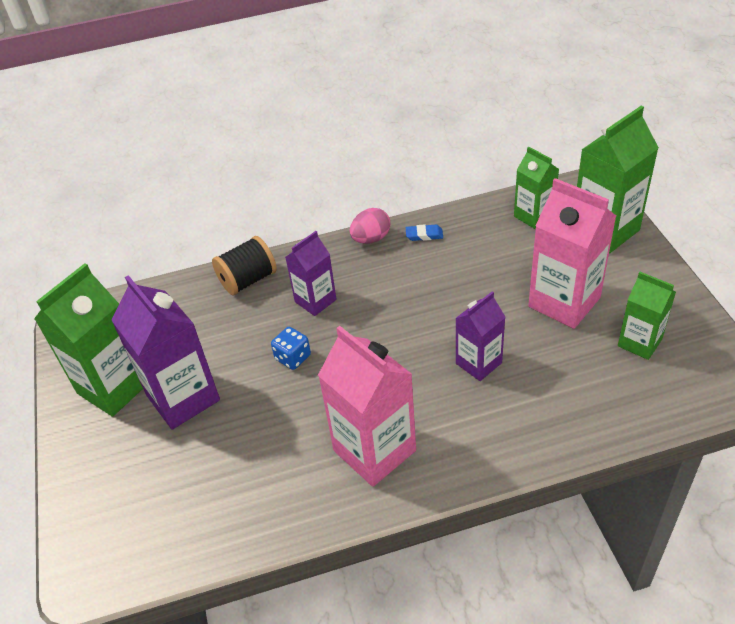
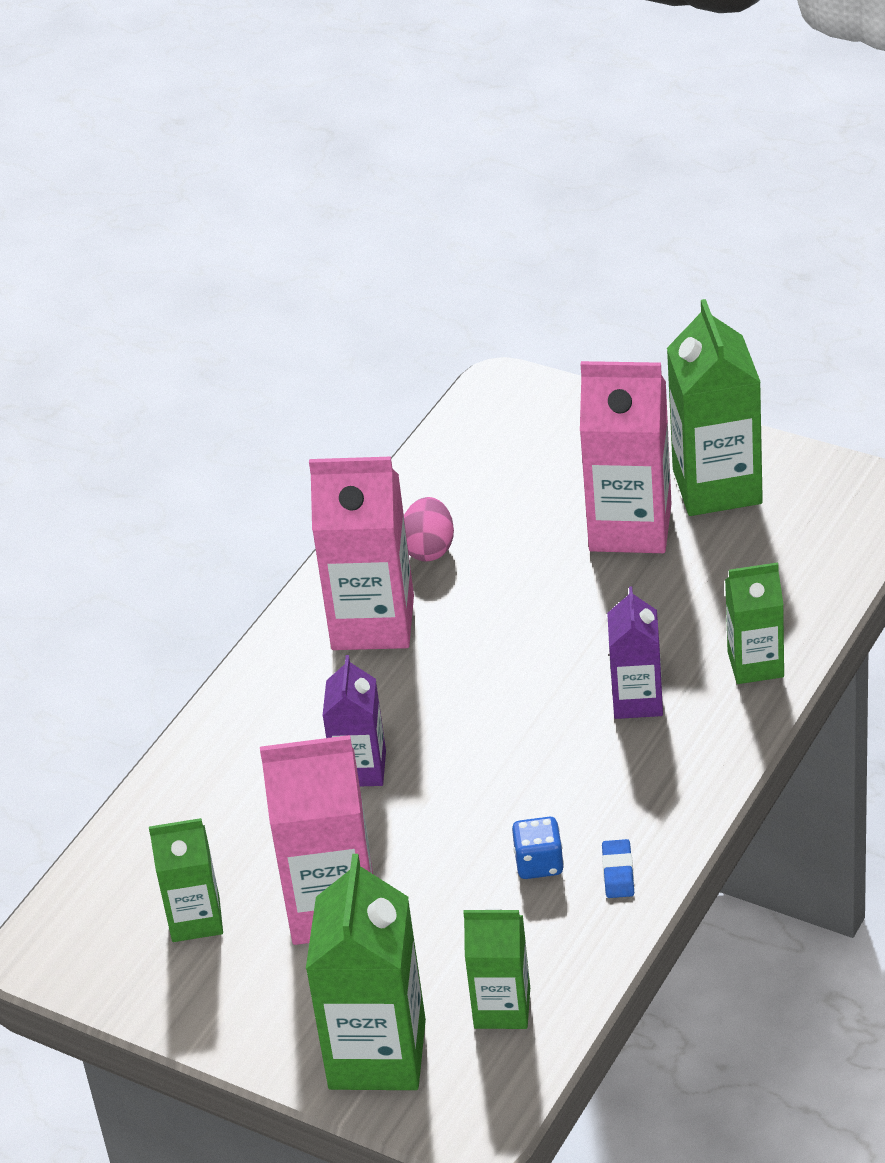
camera: 135 degrees right, 5 degrees down
(183, 398) = (630, 527): purple carton -> pink carton
(248, 280) = (755, 664): black spool -> green carton
(293, 357) = (573, 634): blue dice -> blue dice (539, 863)
(371, 239) = (681, 817): pink egg -> pink egg (429, 549)
(424, 235) = (618, 872): blue eraser -> blue eraser turned 45 degrees counterclockwise

